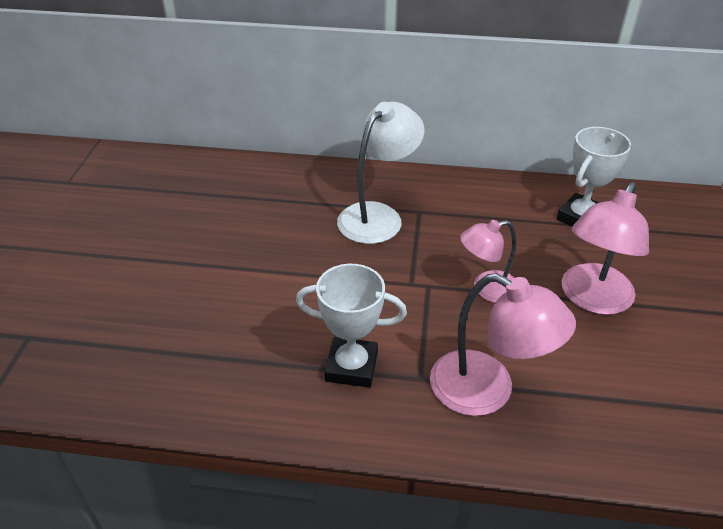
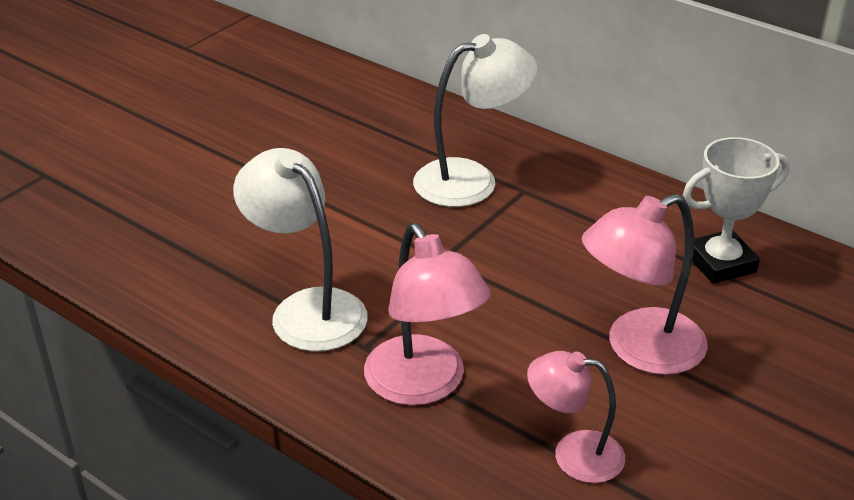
camera: 30 degrees right, 5 degrees down
(351, 366) = (307, 309): white trophy -> white lamp
(487, 289) = (522, 294): pink lamp -> pink lamp (573, 454)

